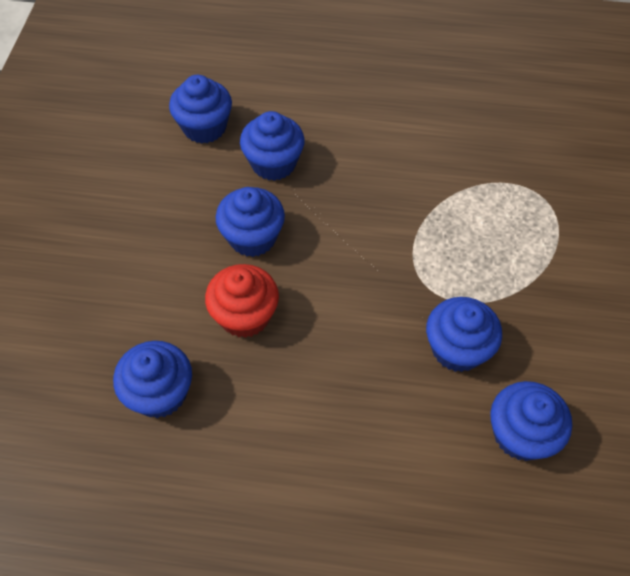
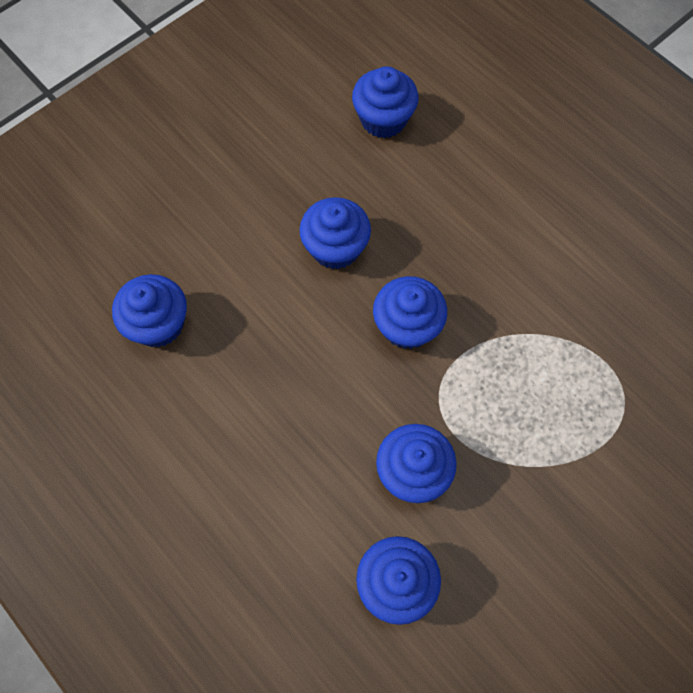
camera: 40 degrees right, 10 degrees up
(245, 315) = (271, 310): red cupcake -> none
(273, 163) = (411, 193): blue cupcake -> blue cupcake (407, 326)

